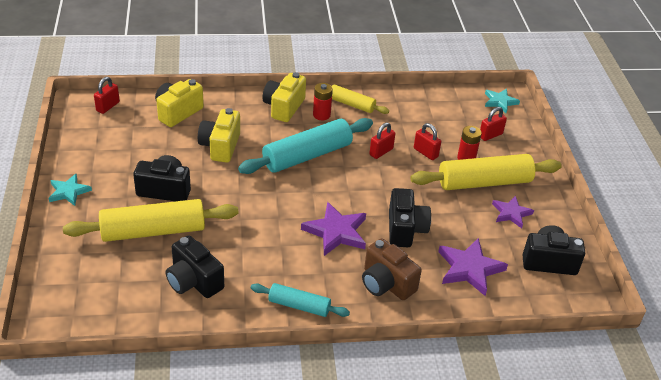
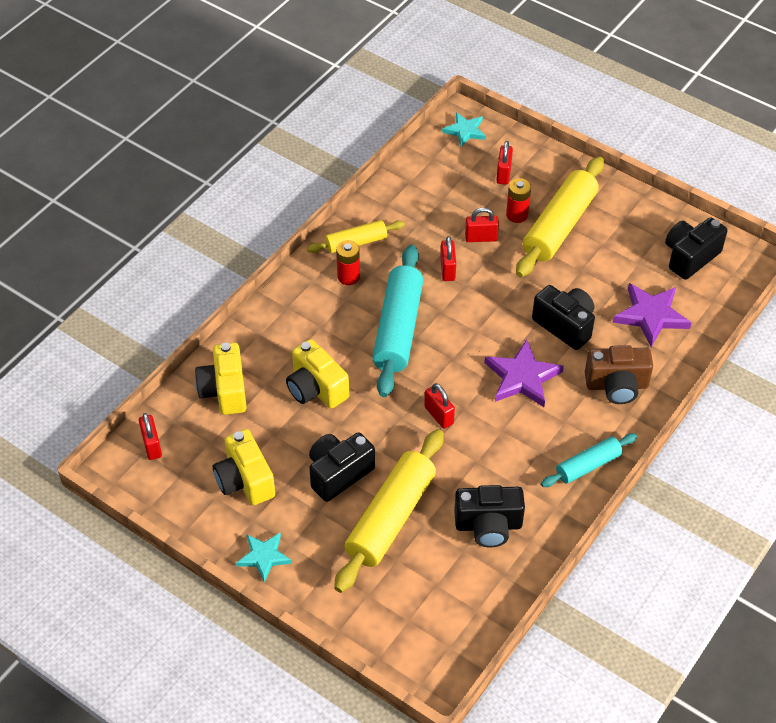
camera: 45 degrees left, 10 degrees up
(259, 209) = (439, 415): none -> red padlock
(284, 107) = (306, 298): yellow camera -> yellow camera (245, 480)
(511, 213) = (614, 237): purple star -> none

